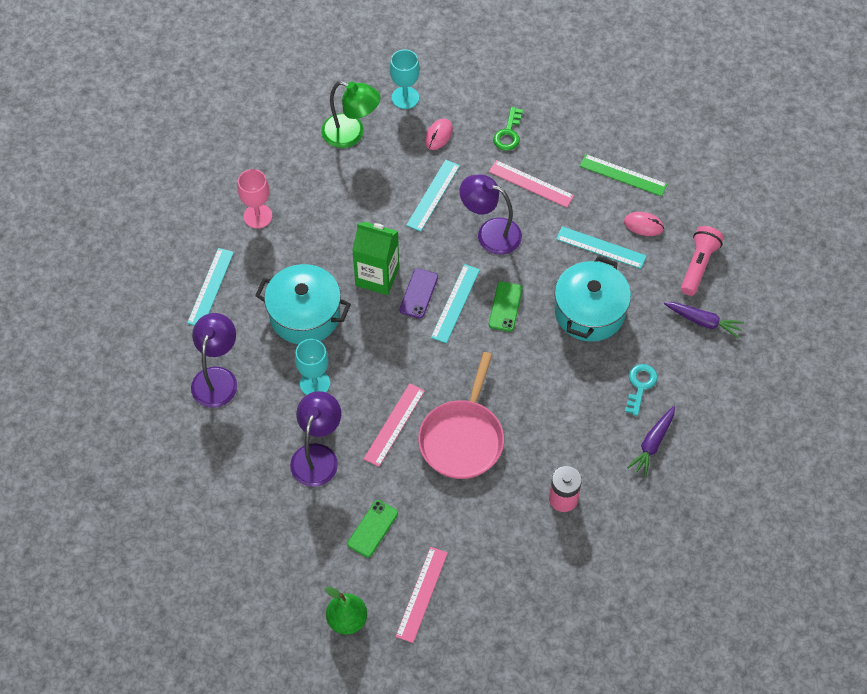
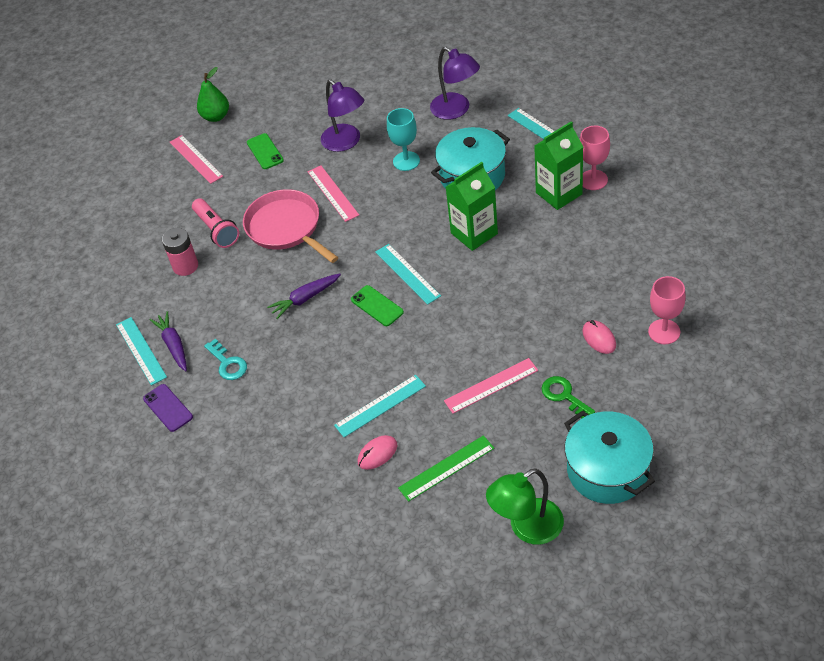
camera: 130 degrees right, 10 degrees down
(290, 235) = (559, 193): none -> green carton
(351, 134) = (644, 274): green lamp -> green lamp (527, 528)
(405, 98) = (664, 332): turquoise goblet -> pink goblet
(418, 293) = (436, 253): purple phone -> purple phone (168, 408)
(433, 195) = (531, 305): turquoise ruler -> turquoise ruler (141, 350)
(490, 233) = (459, 329): purple lamp -> none
(589, 312) = (323, 363): turquoise pot -> turquoise pot (607, 470)
(698, 265) = (300, 475): pink flashlight -> pink flashlight (217, 230)
(703, 321) = (243, 445): purple carrot -> purple carrot (305, 299)

